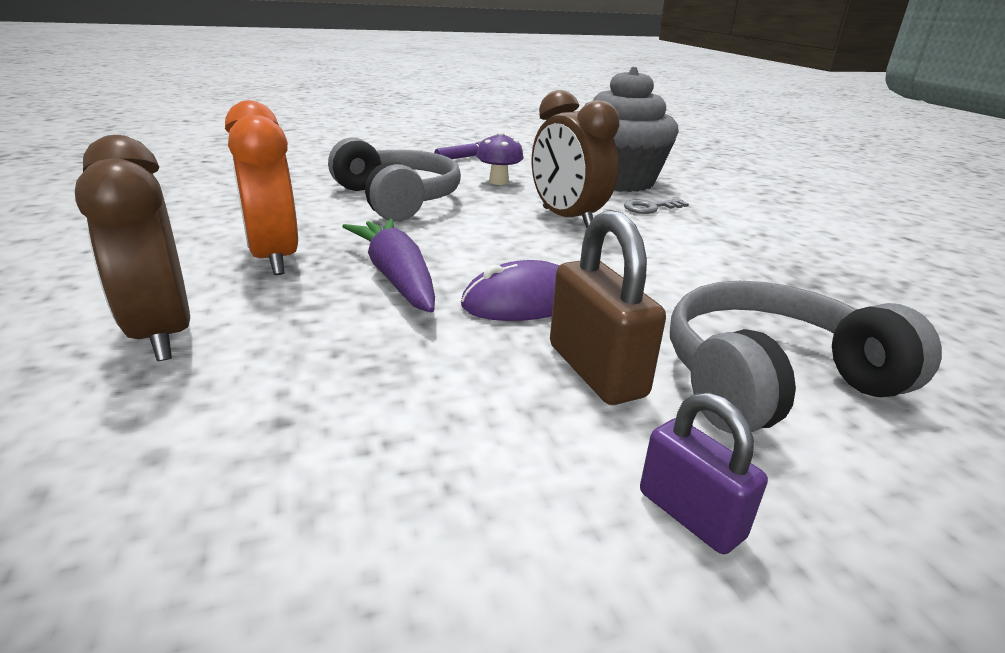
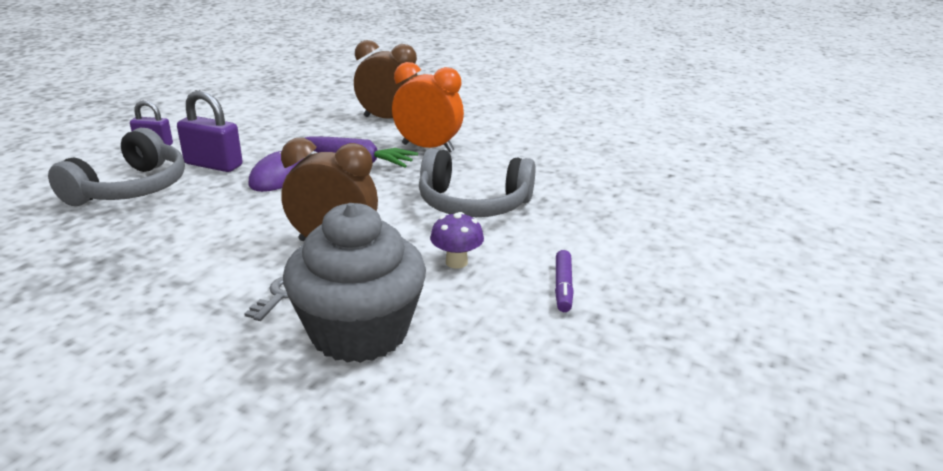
camera: 135 degrees right, 0 degrees up
(596, 370) = (213, 165): brown padlock -> purple padlock

